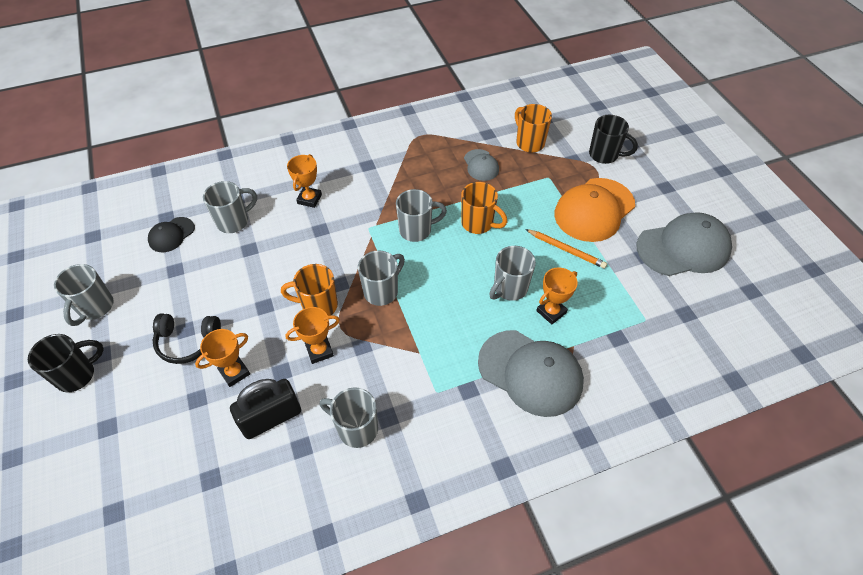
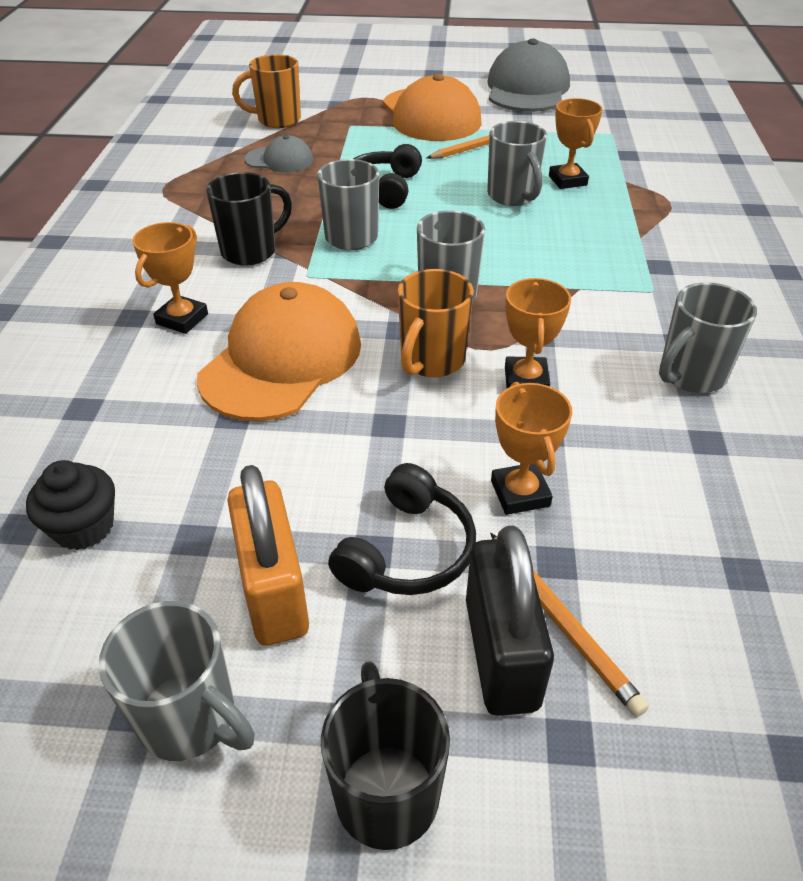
camera: 65 degrees left, 10 degrees down
(155, 306) = (273, 590): none -> orange padlock
(162, 410) = (562, 623): none -> orange pencil
(171, 235) = (84, 527): black cap -> black cupcake
(234, 221) = (142, 422): grey mug -> none
(271, 418) = (639, 465): black padlock -> black padlock (501, 653)
(295, 248) = (282, 360): none -> orange cap
(309, 199) = (182, 319): orange trophy -> orange trophy turned 75 degrees clockwise
(478, 224) = (384, 188): orange mug -> black headphones
(530, 373) = (652, 217): grey cap -> none
(604, 155) = (350, 87): black mug -> black mug (251, 251)

